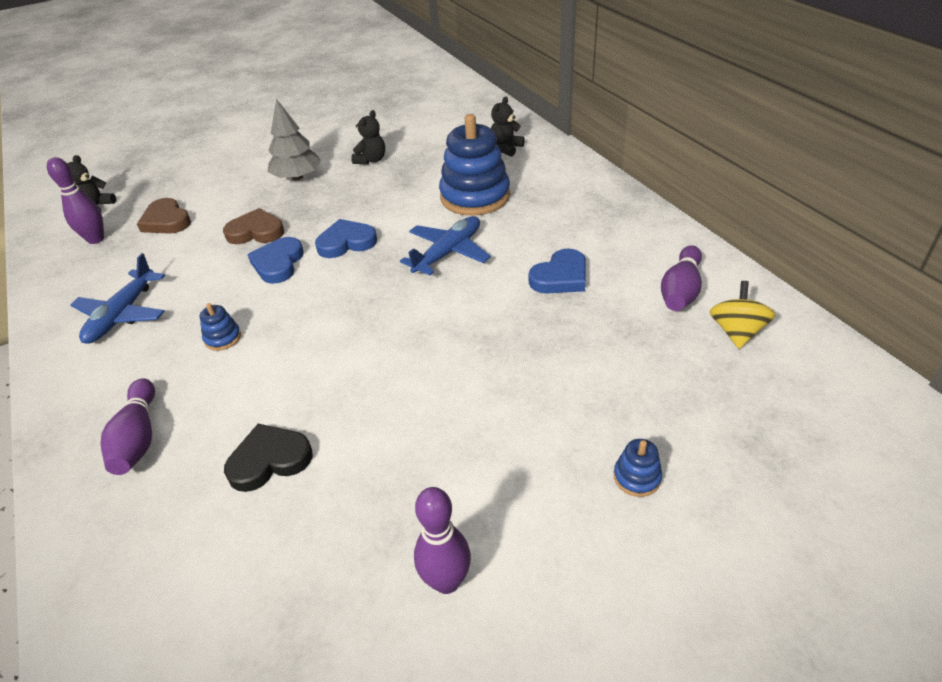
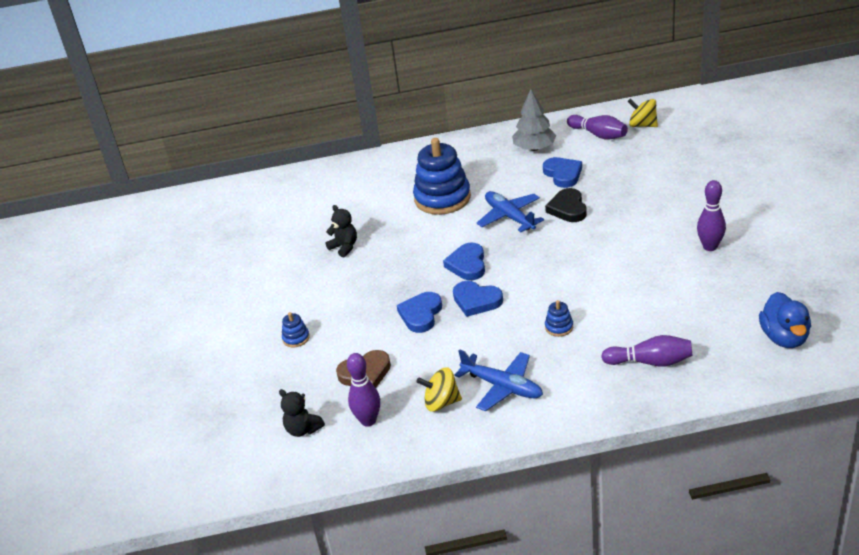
camera: 70 degrees left, 5 degrees down
(109, 277) = (441, 402): none -> yellow spinning top
(165, 605) = (784, 337): none -> blue duck
(256, 232) = (421, 314): brown heart -> blue heart
(269, 460) = (688, 301): black heart -> black heart (568, 208)
(297, 177) = (343, 291): grey tree -> grey tree (534, 148)
(446, 581) = (786, 240): purple bowling pin -> purple bowling pin (710, 247)
(506, 148) = (380, 176): black teddy bear -> none
(637, 477) = (736, 175): blue stacking toy -> blue stacking toy (296, 338)

